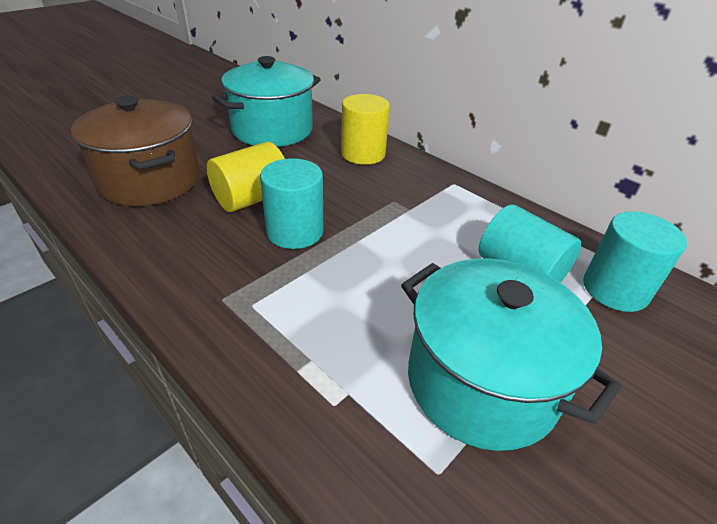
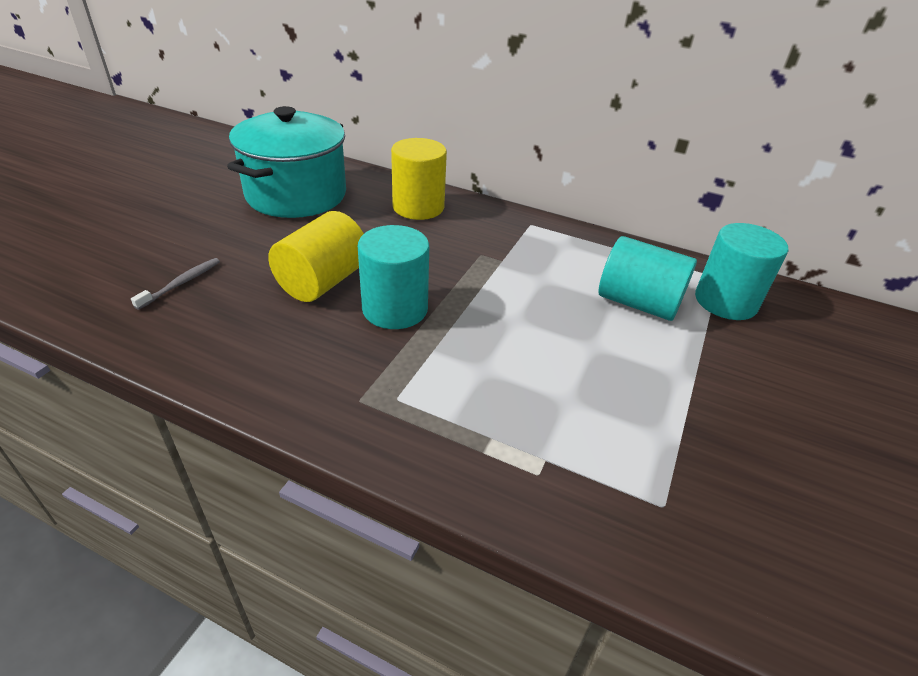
camera: 20 degrees left, 0 degrees up
(150, 181) = (181, 283): brown pot -> grey toothbrush
(481, 382) = (657, 415): turquoise pot -> none

